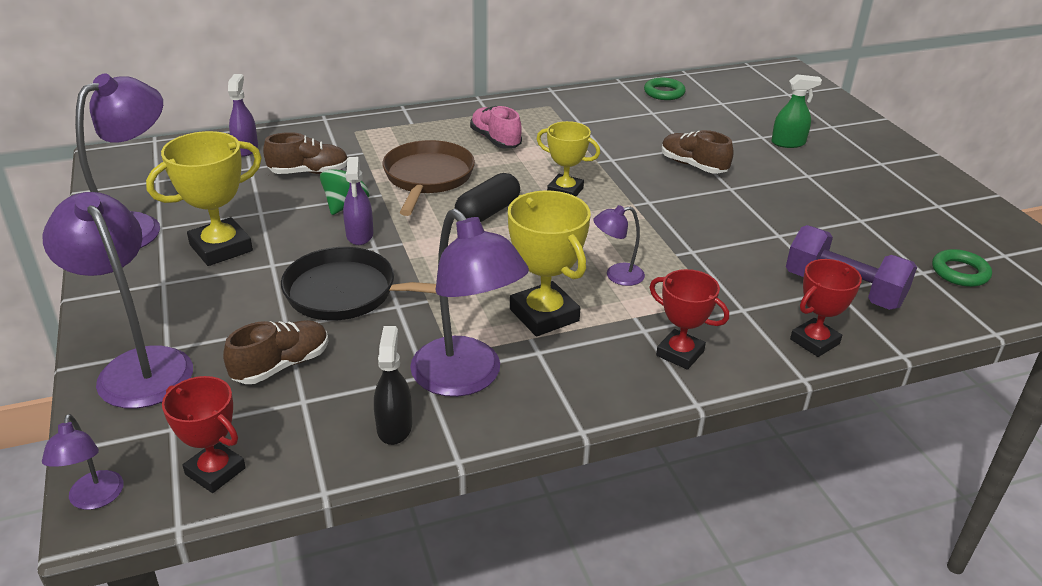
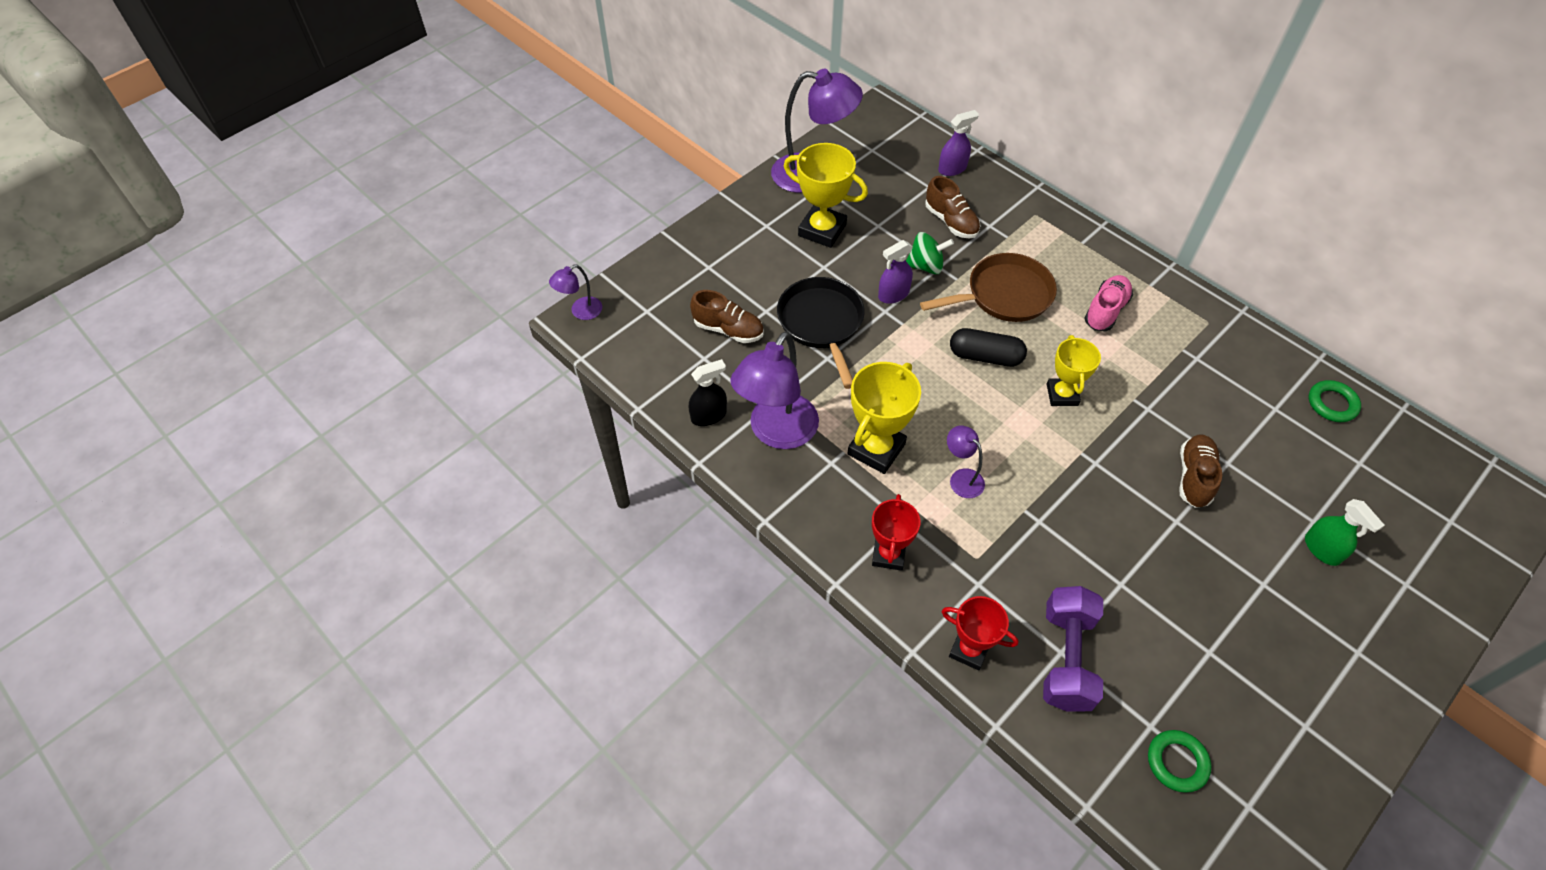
camera: 65 degrees right, 20 degrees up
(138, 366) = (685, 264): purple lamp -> none
(215, 471) = (626, 350): red trophy -> none

